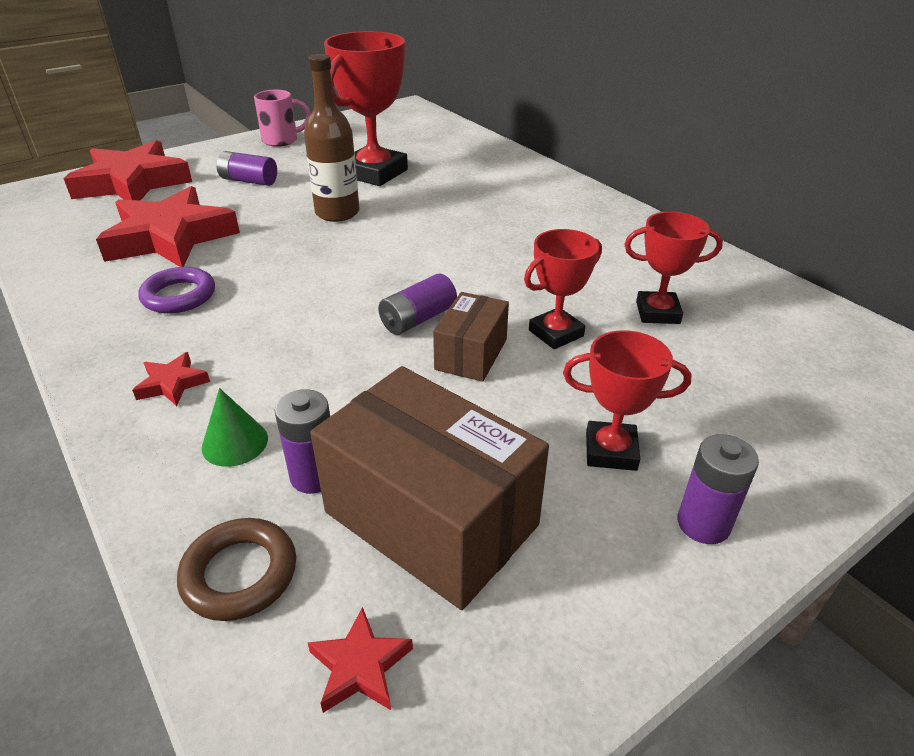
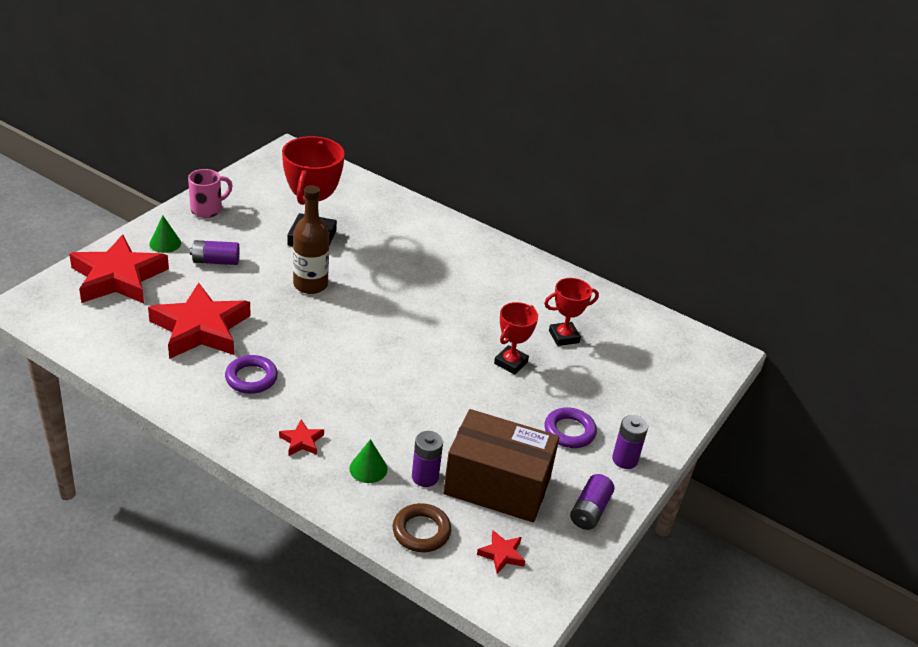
camera: 25 degrees left, 0 degrees up
(211, 161) = (165, 243): none -> green cone
(418, 319) = (422, 367): purple battery -> purple battery (589, 511)
(471, 354) = (468, 387): brown box -> none
(611, 451) = (569, 431): red trophy -> purple ring

